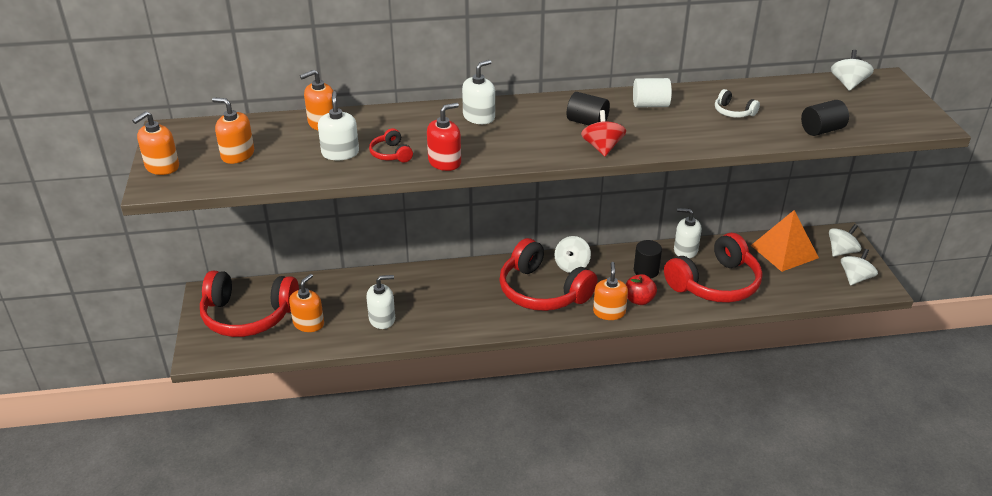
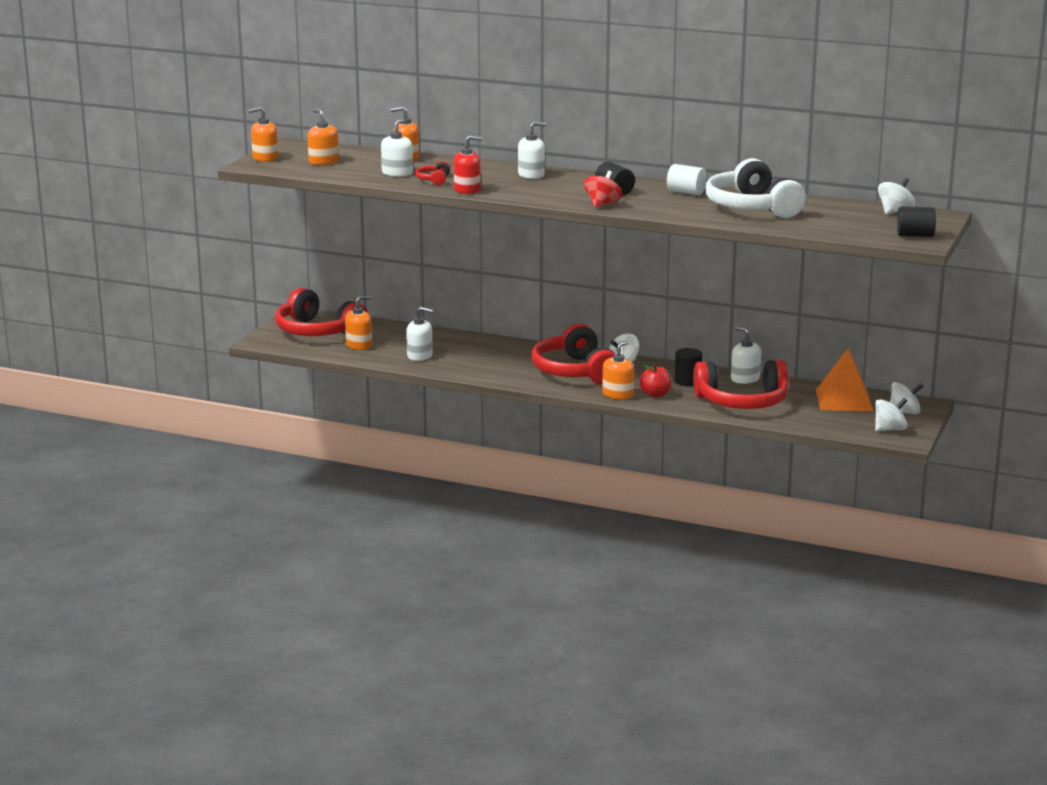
camera: 30 degrees right, 15 degrees down
(733, 112) = (752, 207): white headphones -> white headphones, size x2.42
(821, 130) = (811, 228): black cylinder -> black cylinder (915, 235)

